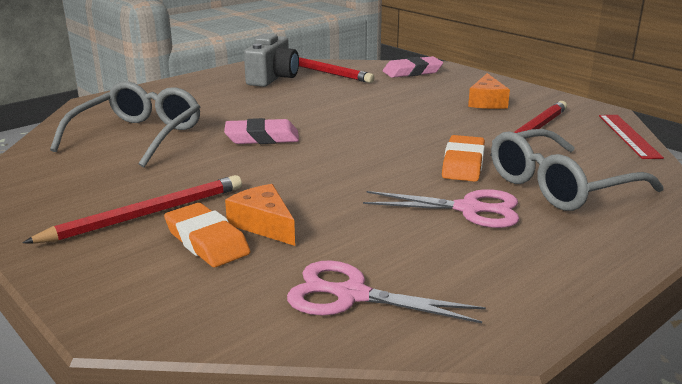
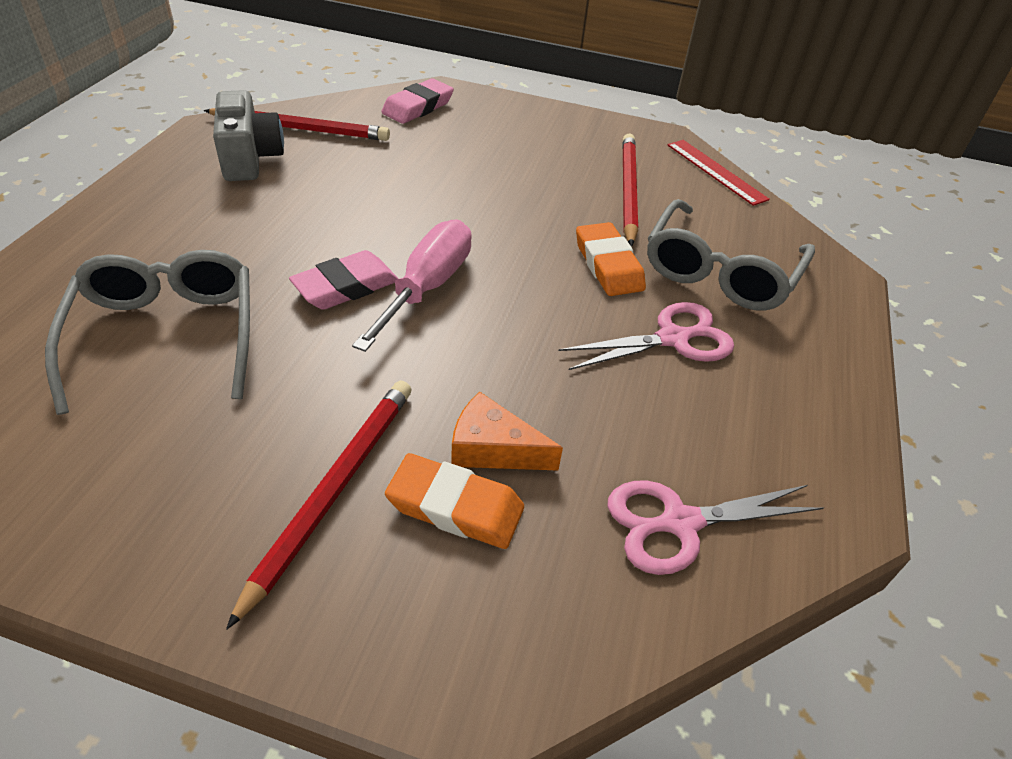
camera: 35 degrees left, 20 degrees up
(313, 148) = (427, 287): none -> pink screwdriver
(487, 102) = (545, 147): orange cheese -> none

